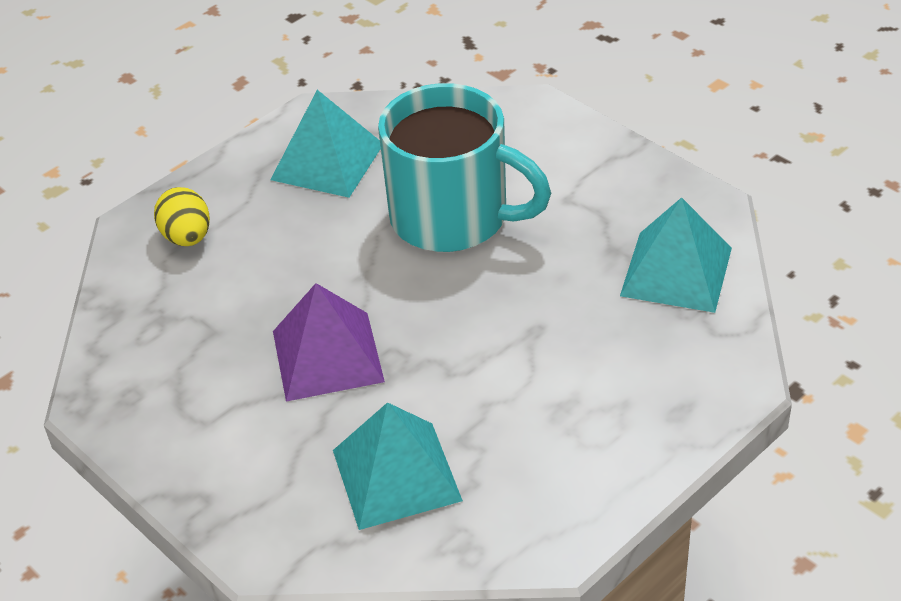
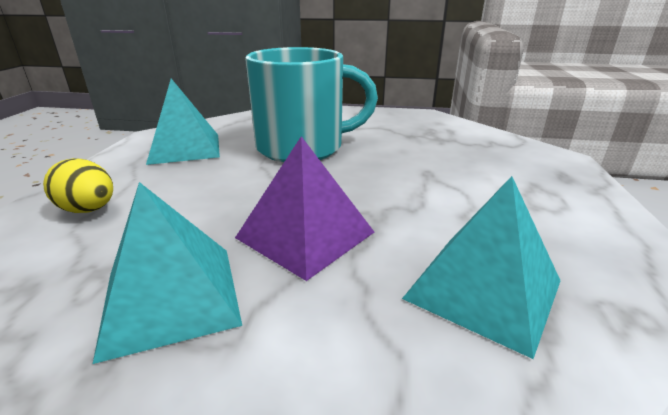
camera: 40 degrees left, 15 degrees down
(676, 271) = (453, 133): turquoise pyramid -> turquoise pyramid (170, 297)

